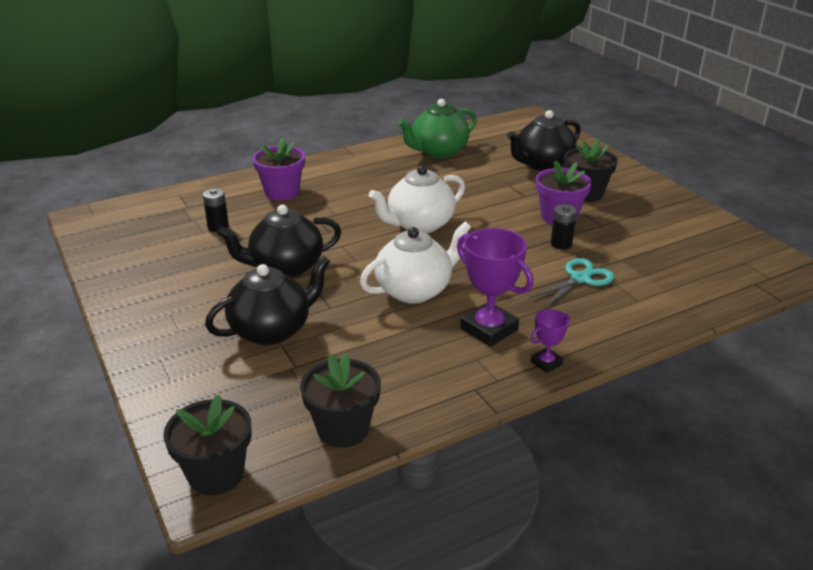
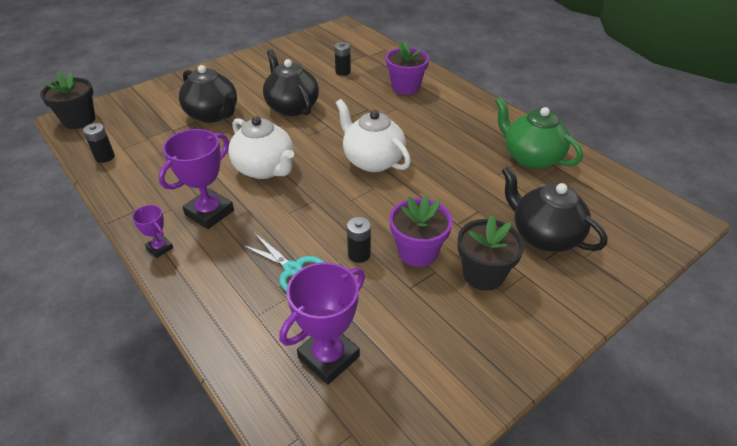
camera: 80 degrees right, 10 degrees up
(343, 429) = (105, 157): black flower pot -> black battery
(679, 267) = (328, 357): none -> purple trophy

